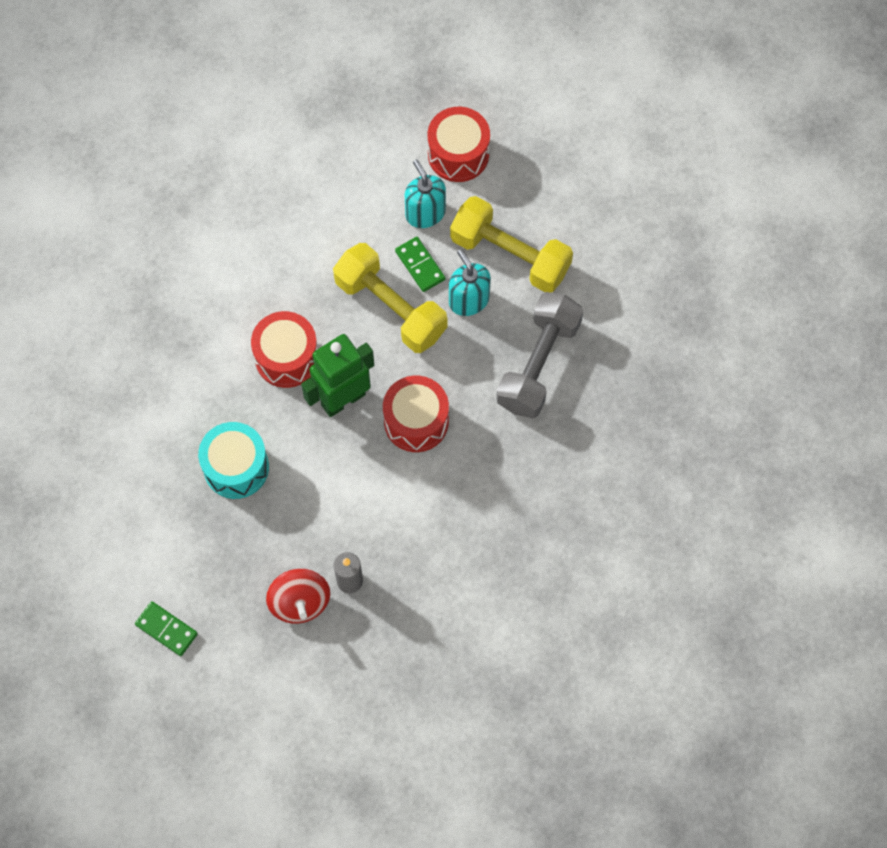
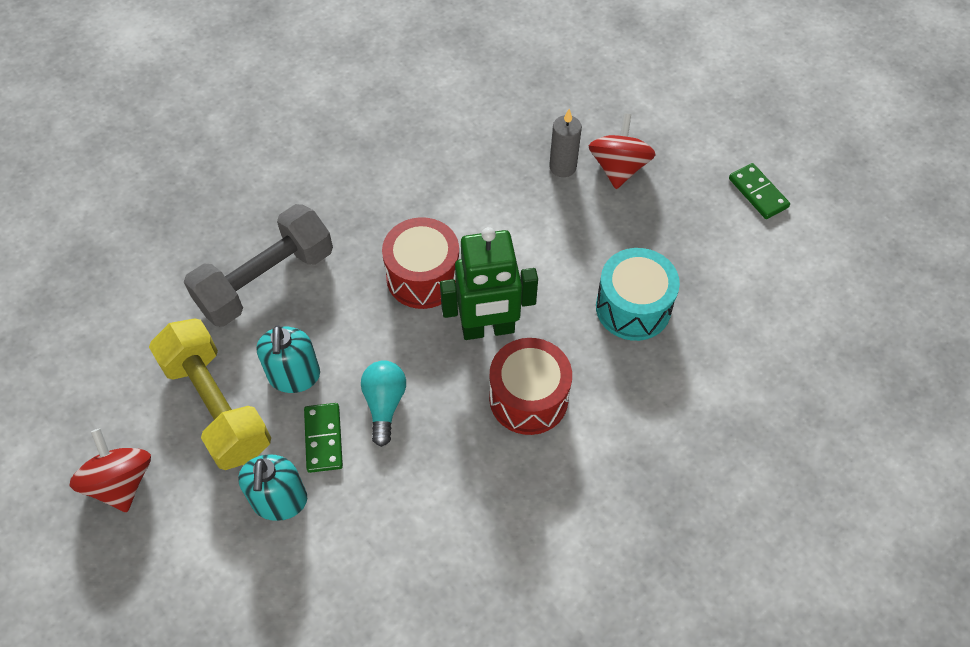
camera: 155 degrees left, 10 degrees down
(390, 308) = (384, 404): yellow dumbbell -> turquoise light bulb
(458, 154) = (193, 561): red drum -> none
(540, 179) = (121, 482): none -> red spinning top

